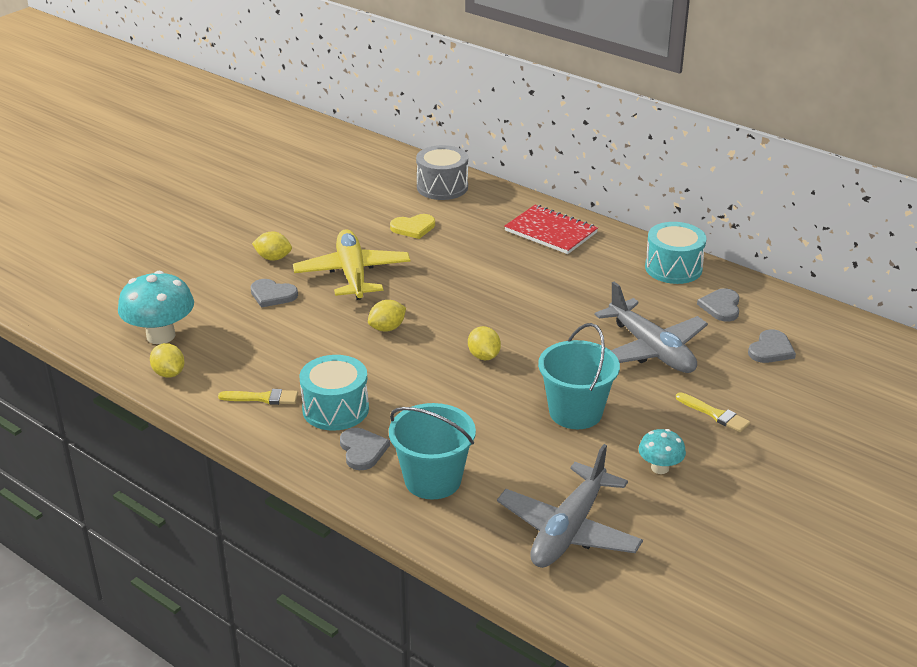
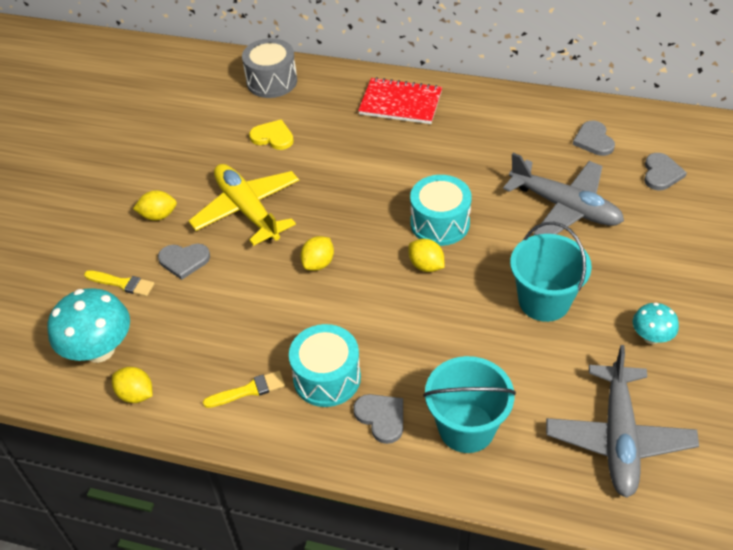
camera: 20 degrees left, 15 degrees up
(413, 228) = (273, 137): yellow heart -> yellow heart turned 120 degrees counterclockwise
(673, 268) = (529, 111): turquoise drum -> turquoise drum (440, 223)
(715, 414) = (659, 260): yellow brush -> yellow brush (122, 283)

